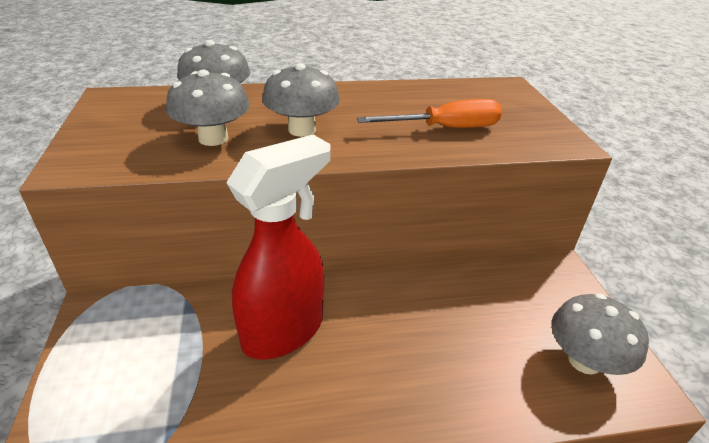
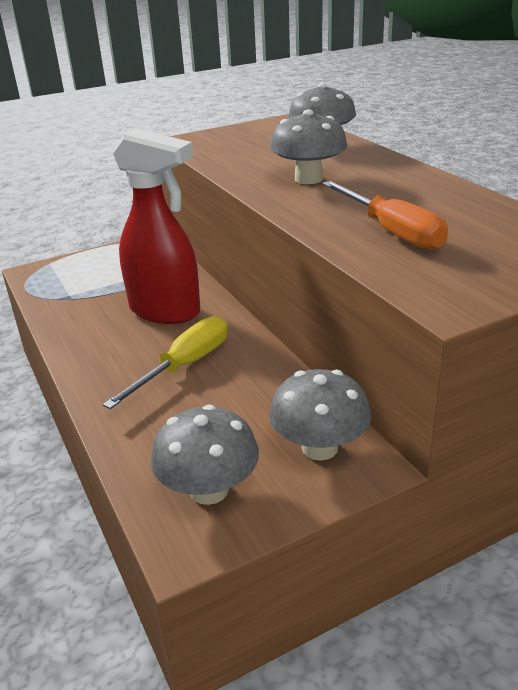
camera: 75 degrees right, 5 degrees down
(213, 138) = (259, 159): grey mushroom -> grey mushroom (319, 447)
(401, 337) = (185, 366): none -> yellow screwdriver

